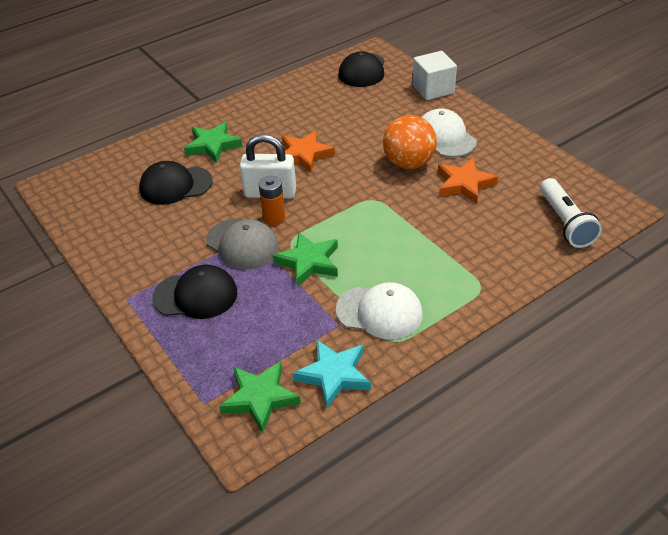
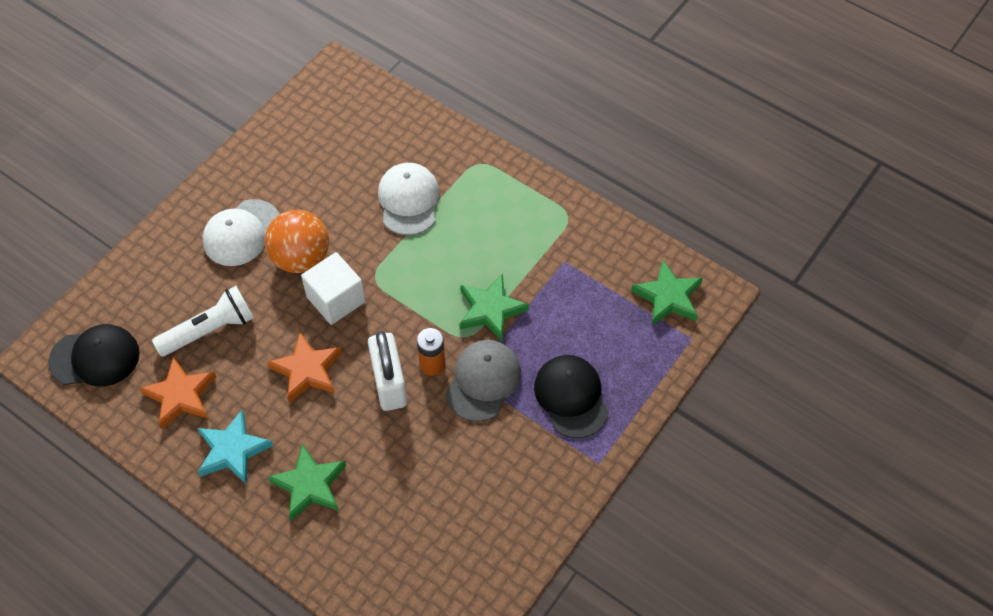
camera: 110 degrees left, 15 degrees up
(175, 185) = (402, 495): black cap -> none
(334, 375) = (622, 249): turquoise star -> turquoise star (232, 450)
(379, 312) = (537, 233): white cap -> white cap (408, 200)
(433, 89) = (135, 264): white cube -> white cube (336, 299)
(464, 184) = (326, 200): orange star -> orange star (180, 395)
(565, 222) = (368, 111): white flashlight -> white flashlight (210, 330)

